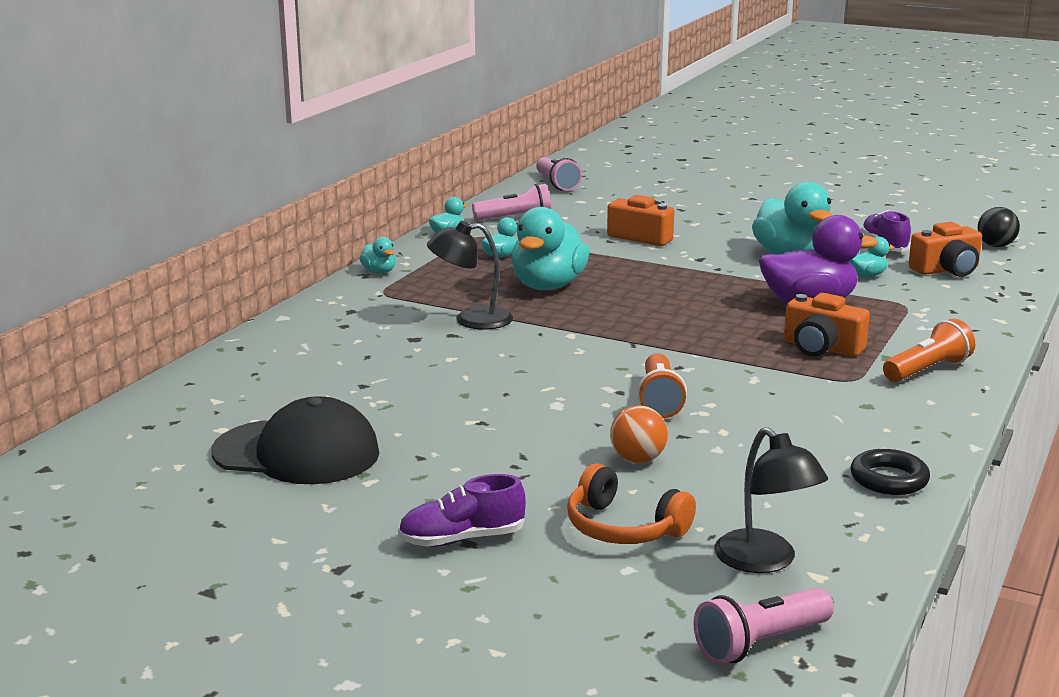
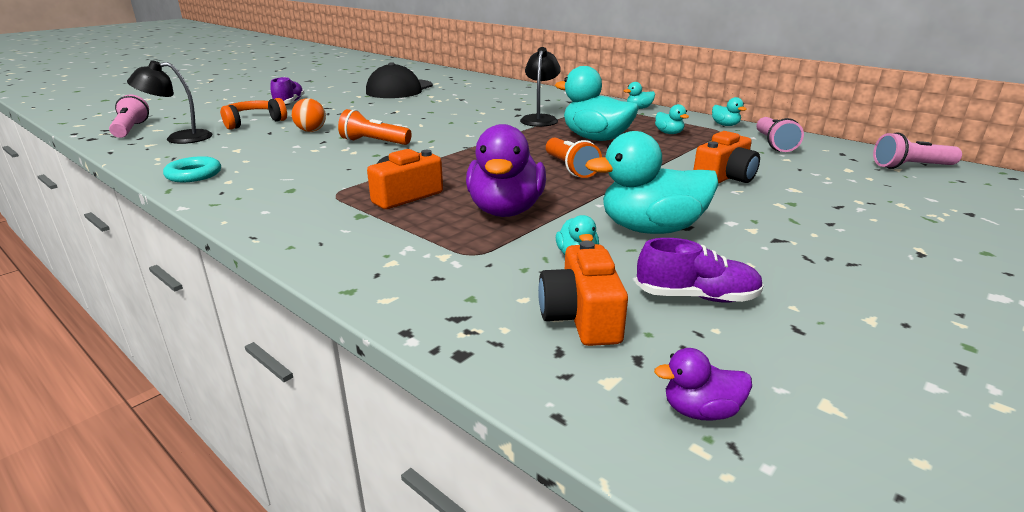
camera: 105 degrees right, 5 degrees up
(889, 479) = (194, 174): black ring -> turquoise ring
(927, 370) = (316, 224): orange flashlight -> orange flashlight (570, 168)
(995, 245) = (700, 411): black ball -> purple duck

